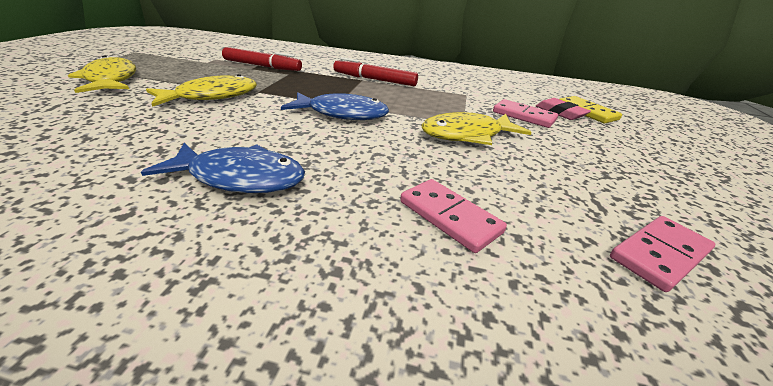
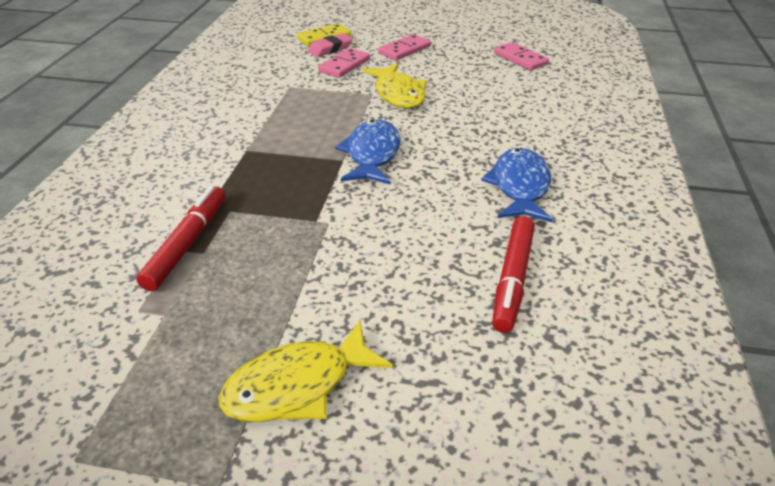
camera: 90 degrees left, 5 degrees up
(212, 96) = (346, 253): yellow fish -> none
(374, 80) = (245, 141): red marker -> red marker (512, 279)
(449, 217) = (521, 108): pink domino -> pink domino (404, 50)

